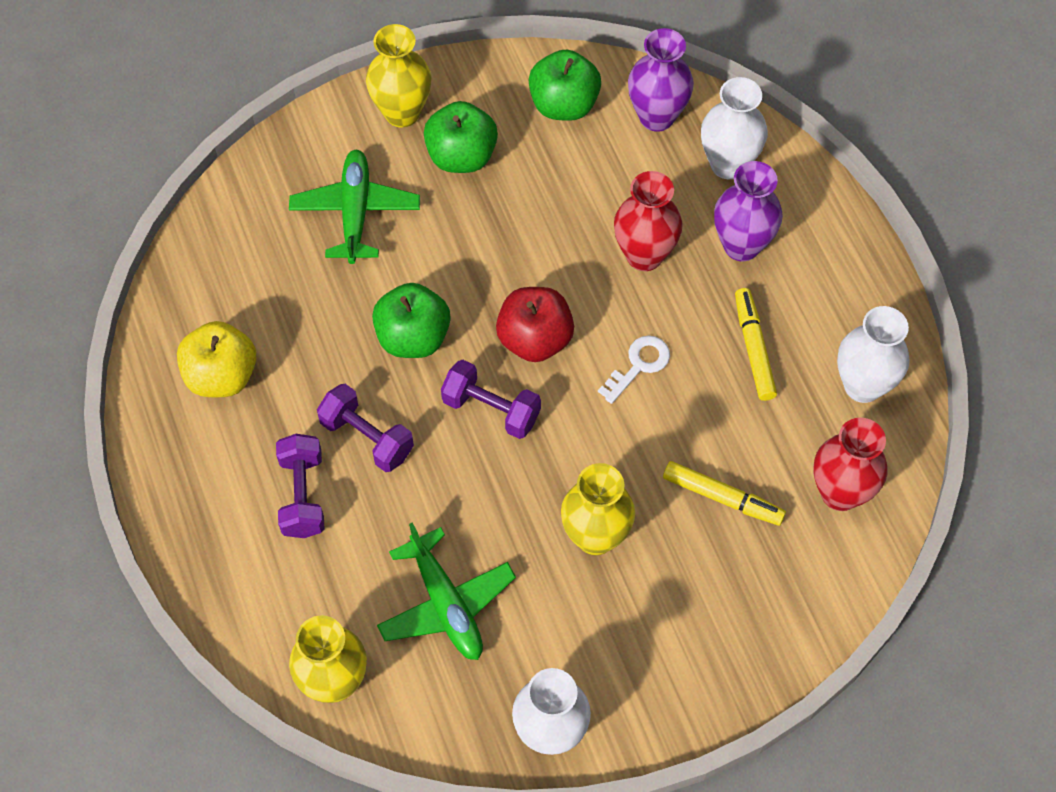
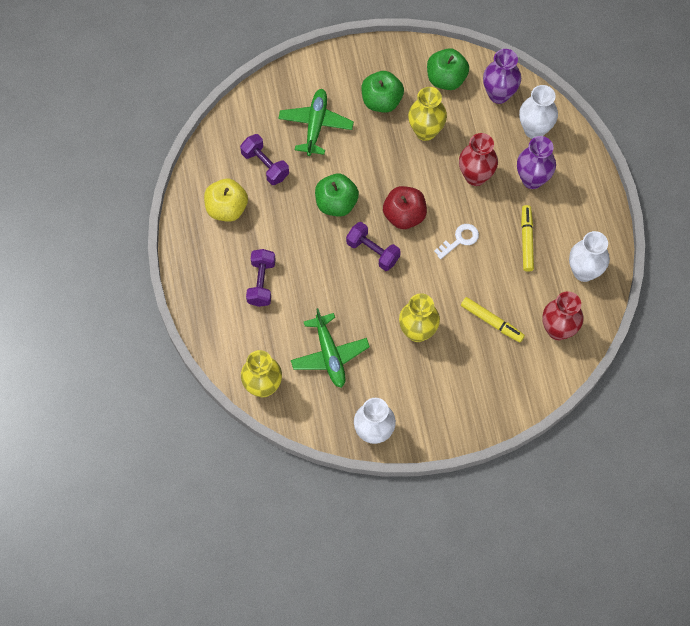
camera: 10 degrees right, 5 degrees up
(367, 437) = (301, 256): purple dumbbell -> purple dumbbell (265, 165)
(402, 112) = (352, 69): yellow vase -> yellow vase (425, 131)

